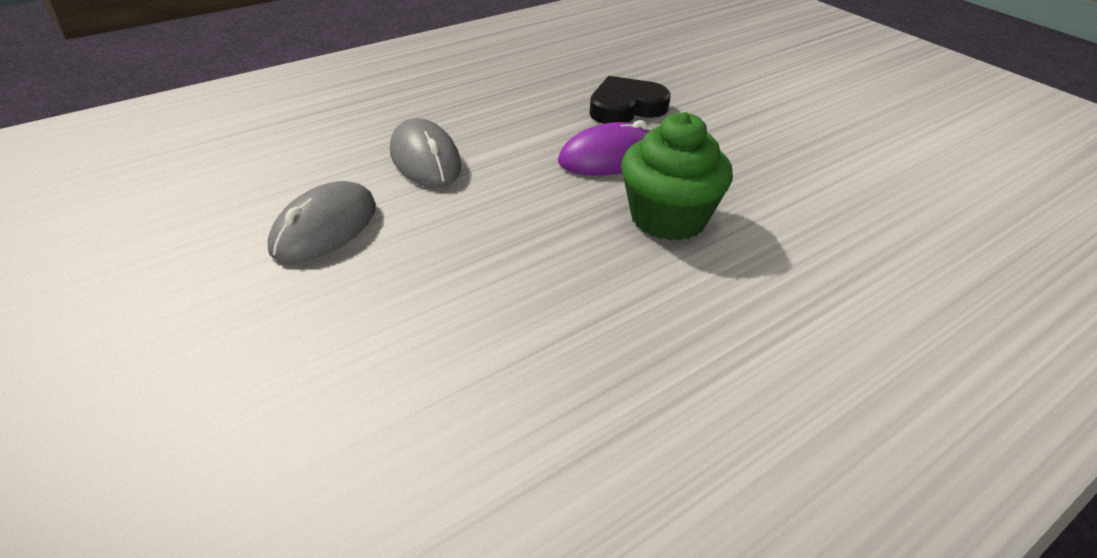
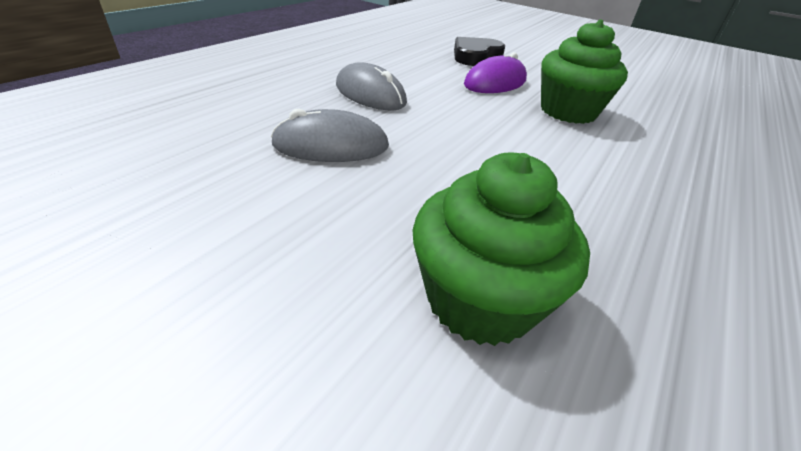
camera: 20 degrees left, 0 degrees up
(324, 228) = (331, 146): grey mouse -> grey mouse turned 75 degrees clockwise
(332, 424) = (480, 300): none -> green cupcake

